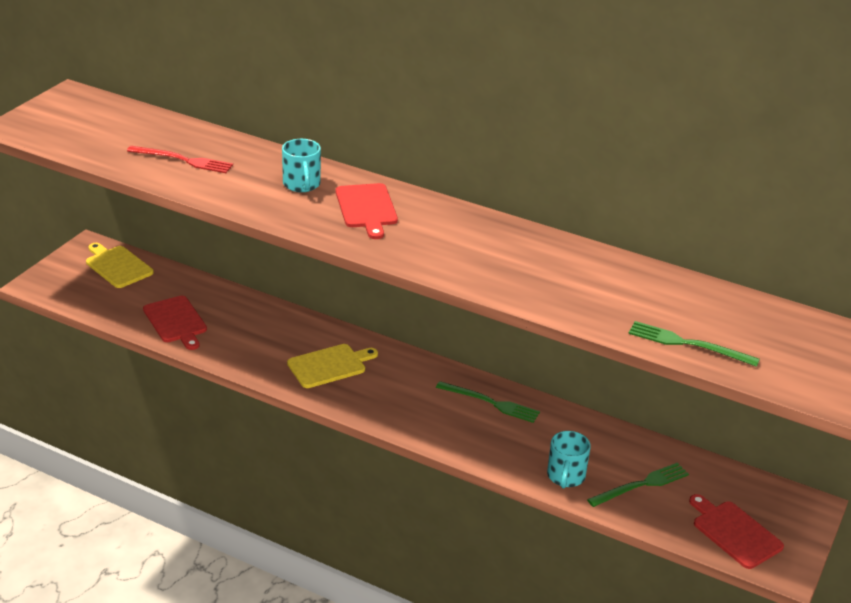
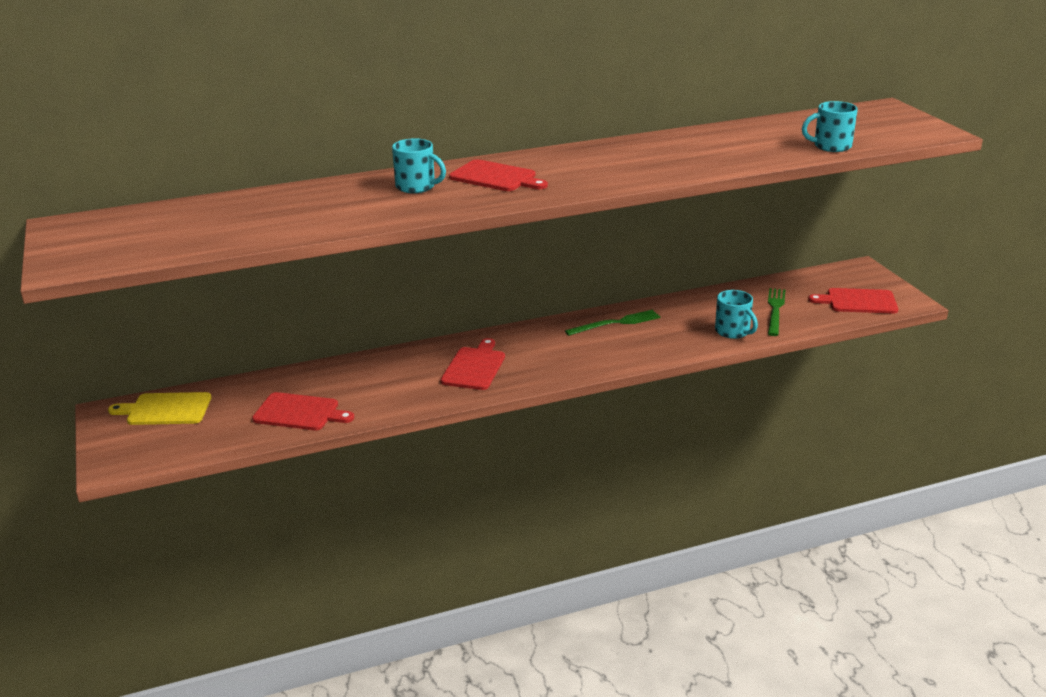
camera: 45 degrees left, 5 degrees down
(183, 160) = (285, 216): red fork -> none
(329, 365) = (474, 367): yellow cutting board -> red cutting board
(688, 344) = (831, 146): green fork -> turquoise mug

